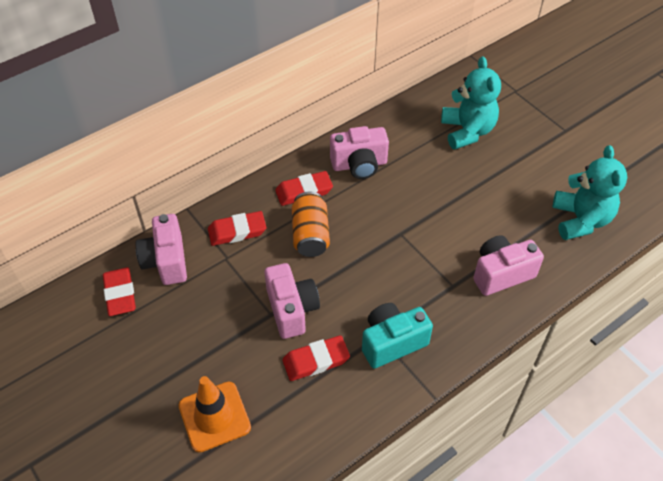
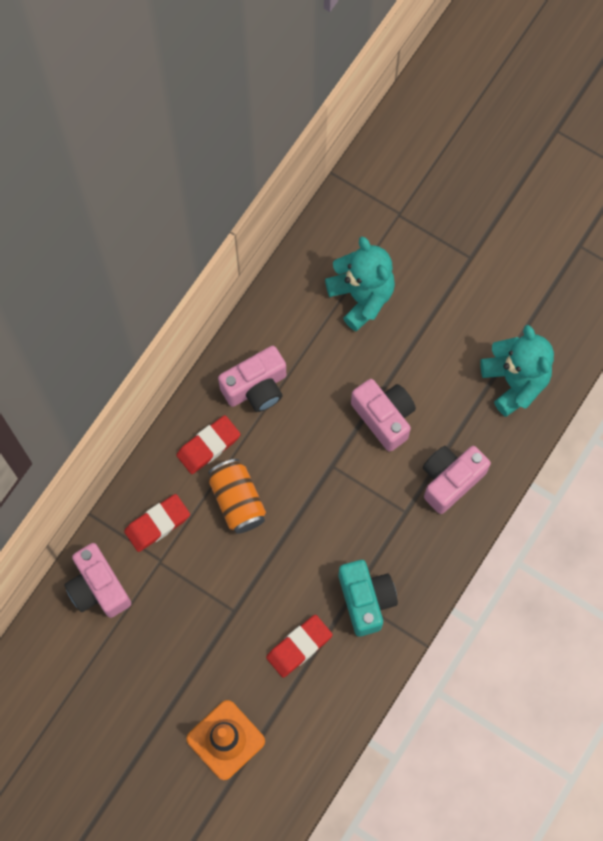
camera: 20 degrees left, 20 degrees up
(120, 294) = (69, 644): red eraser -> none
(292, 309) = (253, 598): pink camera -> pink camera (384, 417)
(392, 342) = (366, 600): turquoise camera -> turquoise camera turned 120 degrees clockwise

